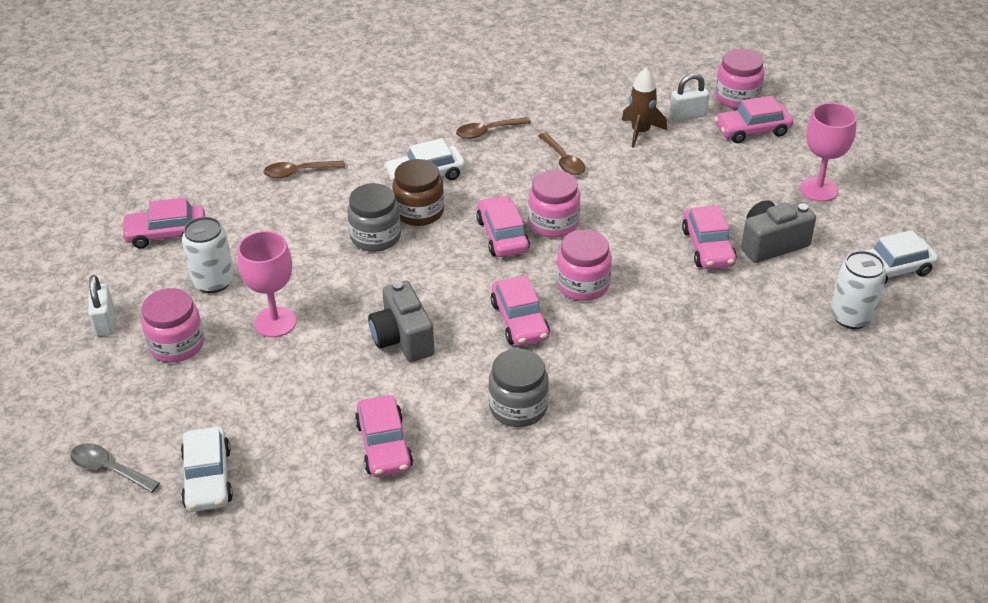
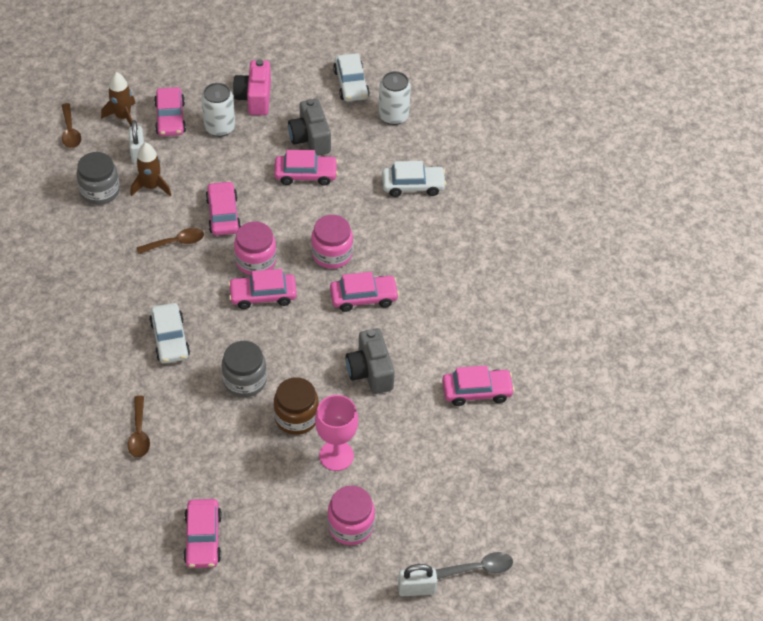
camera: 85 degrees left, 10 degrees up
(105, 322) = (313, 582): white padlock -> white padlock (416, 589)
(109, 469) = (479, 568): grey spoon -> grey spoon turned 135 degrees counterclockwise
(208, 478) = (495, 501): white car -> white car (413, 185)
(213, 281) = (277, 500): white can -> white can (220, 127)
(402, 338) = (370, 372): grey camera -> grey camera turned 90 degrees clockwise
(419, 212) = (219, 348): brown jar -> brown jar (296, 417)
(487, 132) = (119, 288): brown spoon -> brown spoon (70, 131)
(518, 407) = (451, 310): grey jar -> grey jar (100, 191)
(617, 189) = (223, 214): none -> pink car
(737, 97) = (123, 117): pink jar -> brown rocket
(818, 189) = (254, 98): pink goblet -> pink camera

